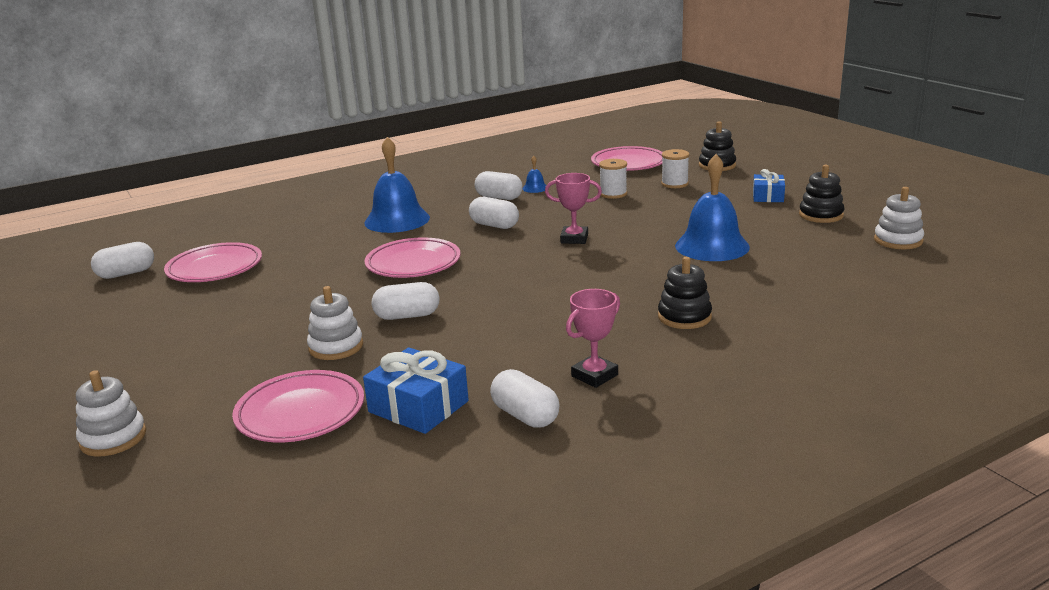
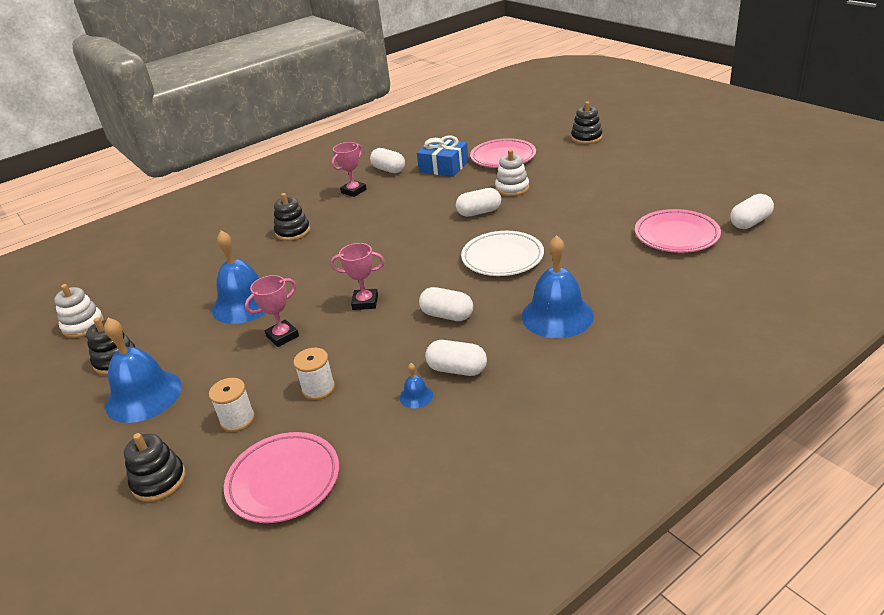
camera: 175 degrees right, 10 degrees up
(113, 438) = (586, 138): white stacking toy -> black stacking toy
(413, 264) = (502, 258): pink plate -> white plate
(656, 221) = (282, 336): none -> pink trophy
(768, 196) = (144, 395): blue gift -> blue bell

